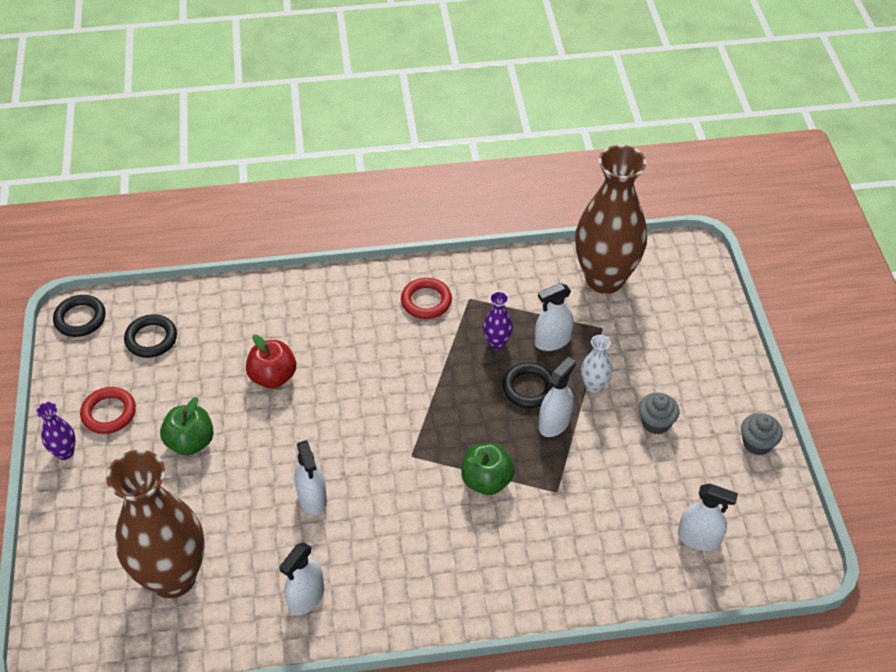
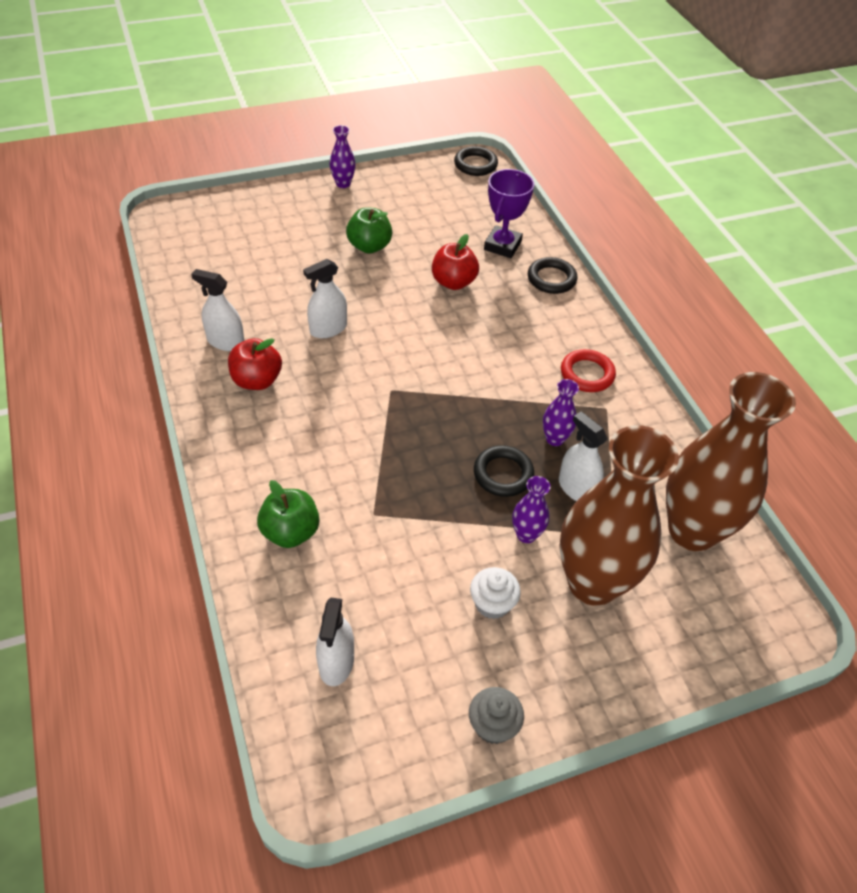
camera: 75 degrees right, 0 degrees up
(109, 413) = (386, 198): red ring -> none
(151, 339) = (469, 205): black ring -> black ring (551, 279)
(173, 577) = (237, 261): brown vase -> brown vase (593, 583)
(229, 324) = (502, 245): none -> purple trophy
(372, 571) = (257, 380): none -> red apple
(486, 481) = (374, 452): green apple -> green apple (290, 532)
(554, 423) = (463, 502): white spray bottle -> none
(594, 386) = (526, 534): white vase -> purple vase
(656, 423) = (492, 603): grey cupcake -> white cupcake

